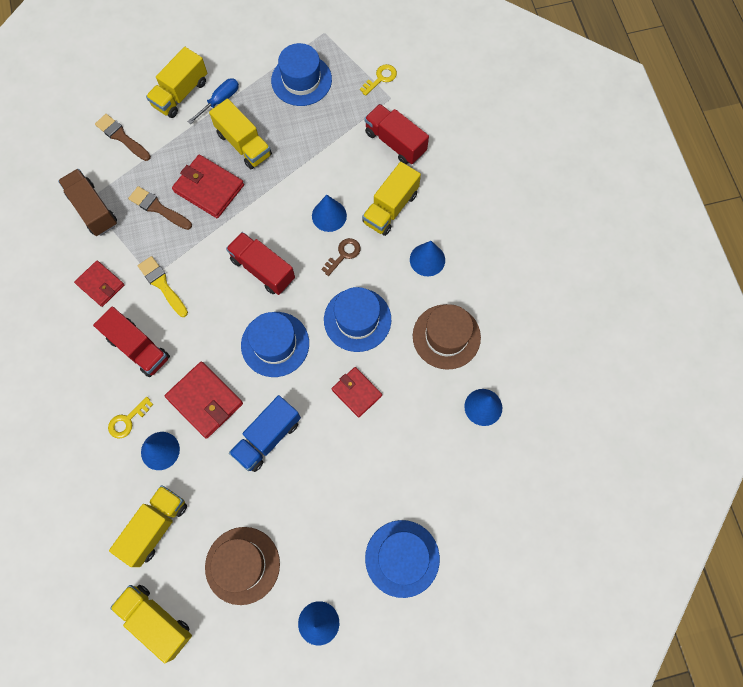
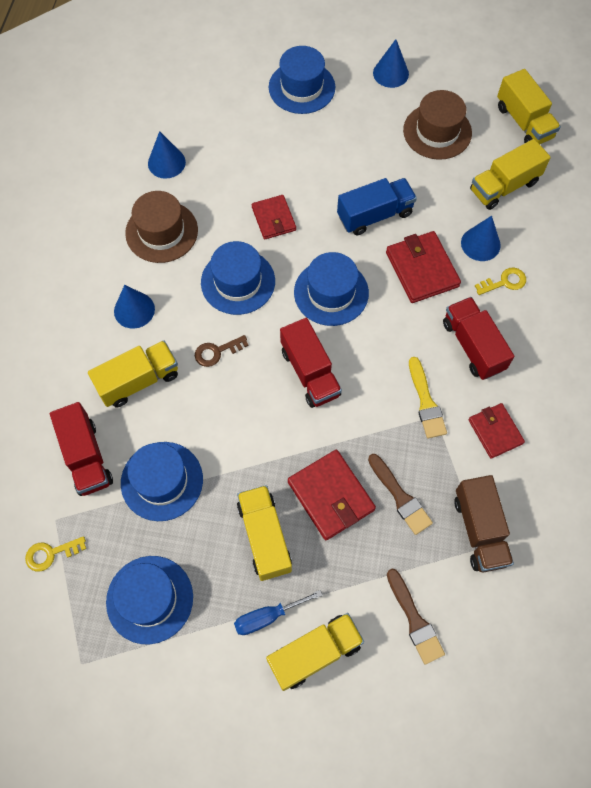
camera: 155 degrees left, 5 degrees down
(329, 215) = (209, 401): blue cone -> none
(333, 149) = (162, 481): none -> blue hat

